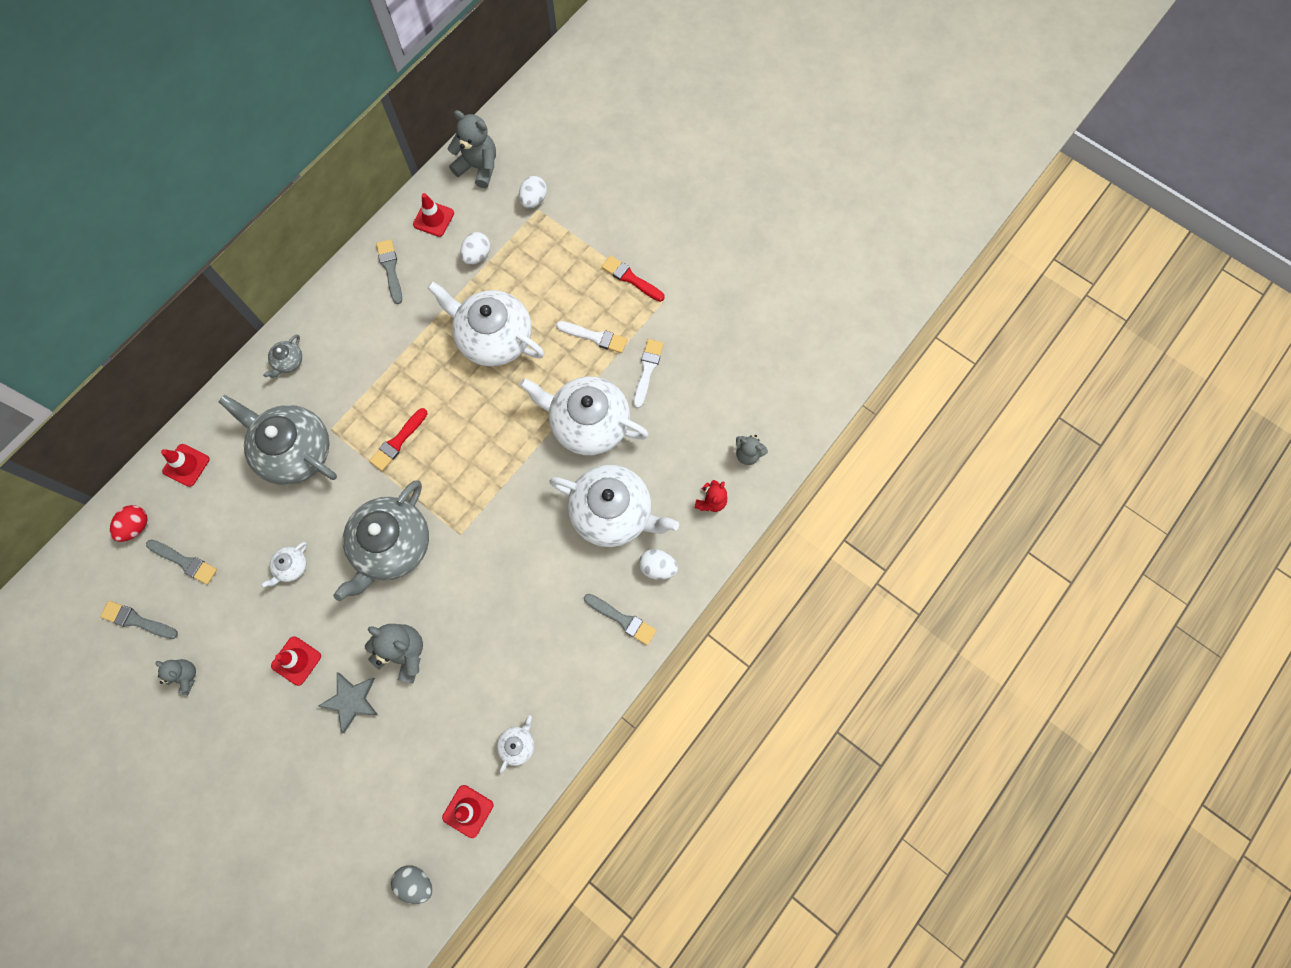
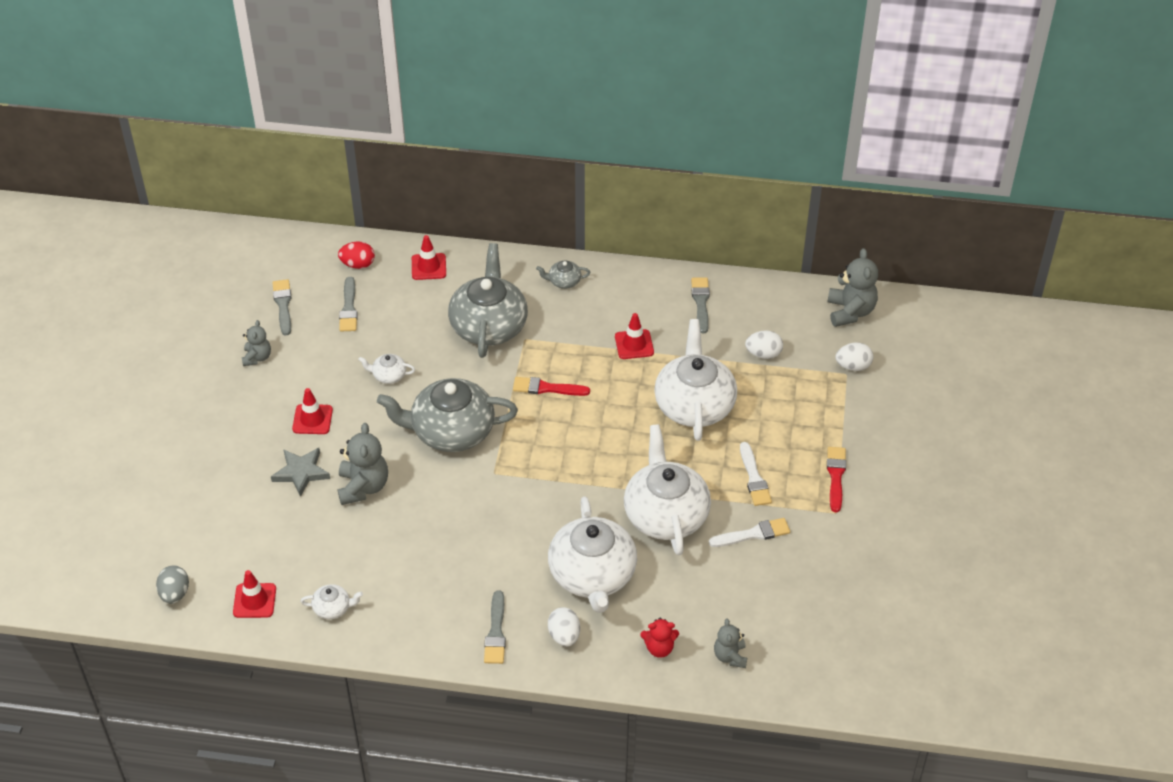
camera: 60 degrees right, 25 degrees down
(390, 269) = (701, 302): grey brush -> grey brush turned 45 degrees counterclockwise
(433, 219) = (773, 307): red traffic cone -> red traffic cone (634, 344)

